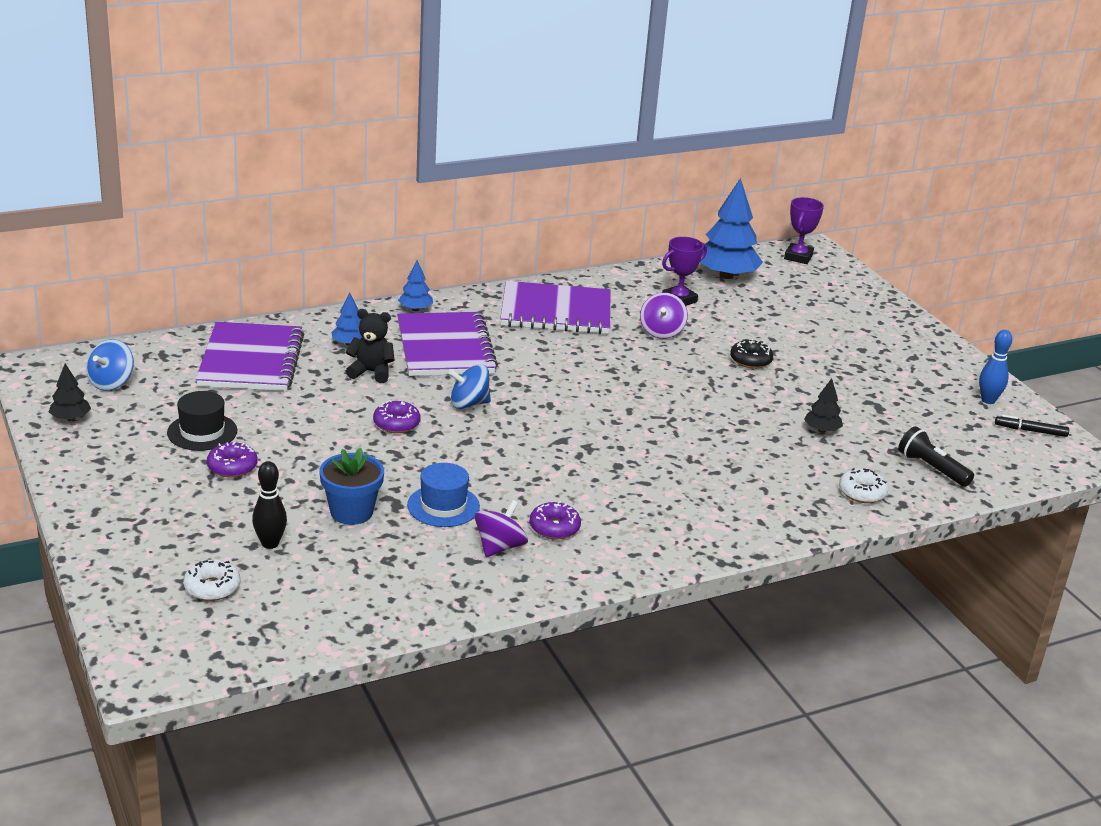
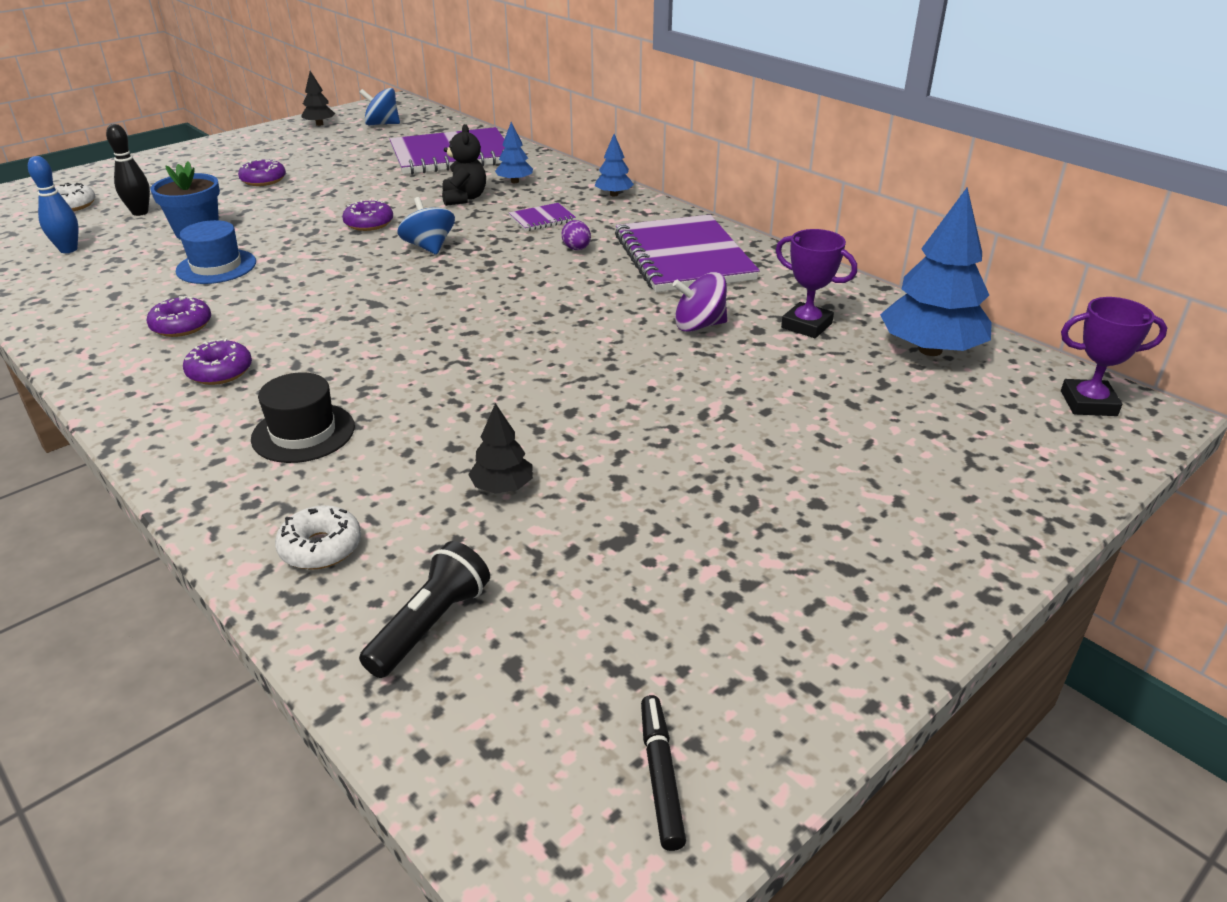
camera: 75 degrees right, 5 degrees up
(202, 432) = (317, 162): black hat -> black hat (303, 433)
(445, 348) = (542, 219): purple notebook -> purple notebook, size x0.43
(499, 547) = (140, 304): purple spinning top -> none
(514, 346) = (576, 249): none -> purple egg
(641, 514) = (220, 372): none -> purple donut
(750, 360) = (677, 400): black donut -> none
(988, 400) = (751, 692): blue bowling pin -> blue bowling pin (68, 249)

